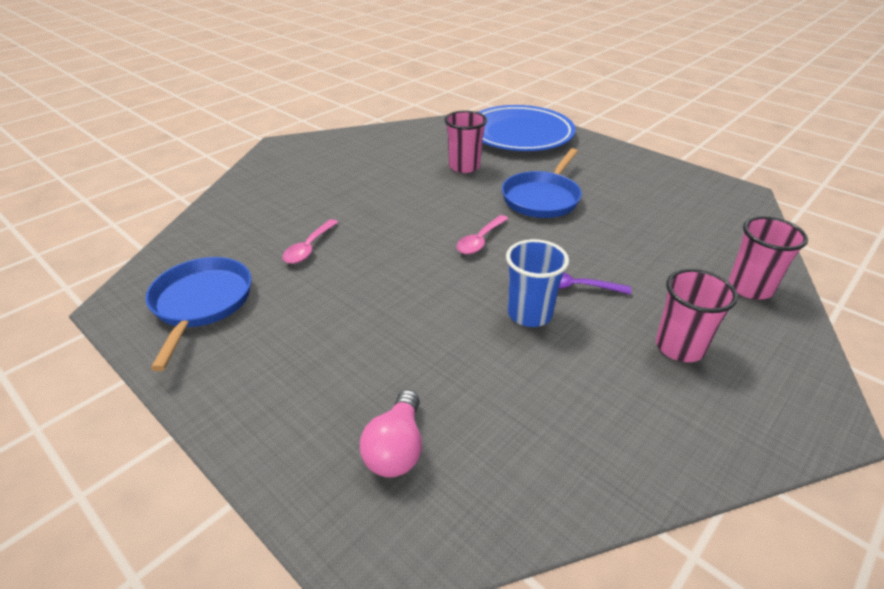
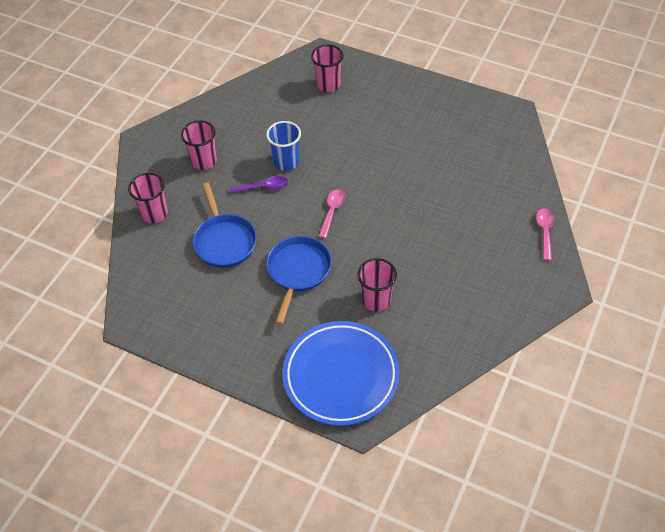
camera: 165 degrees right, 15 degrees up
(201, 303) = (470, 123): blue pan -> blue pan (224, 241)
(309, 248) = (442, 176): pink spoon -> pink spoon (545, 232)
(396, 448) = (328, 84): pink light bulb -> pink cup

